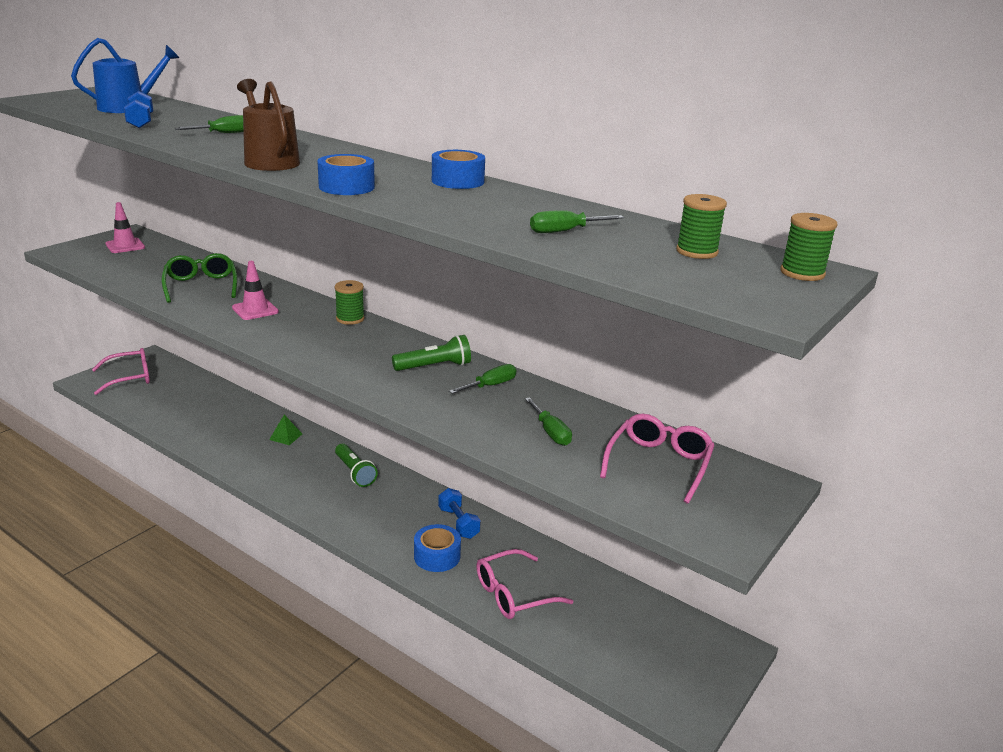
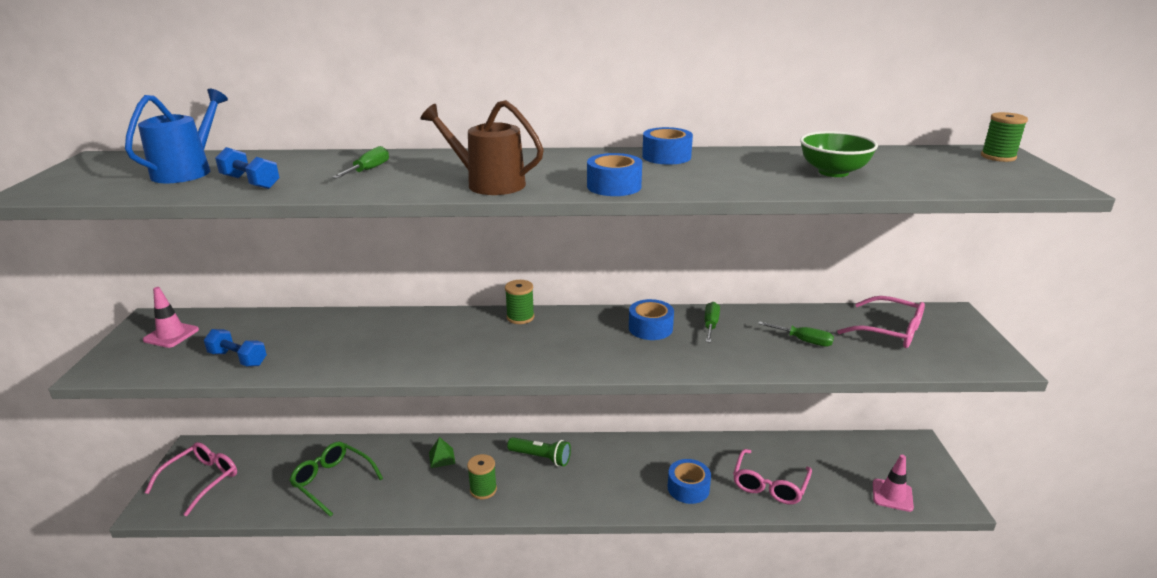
camera: 35 degrees left, 0 degrees up
(201, 286) = (333, 342): green glasses -> green glasses (332, 481)
(255, 310) = (427, 343): pink traffic cone -> pink traffic cone (892, 495)
(434, 366) = (650, 328): green flashlight -> blue tape
(458, 523) = (667, 455): blue dumbbell -> blue dumbbell (238, 359)
(565, 231) = (833, 172): green screwdriver -> green bowl
(659, 464) = (890, 331): pink glasses -> pink glasses turned 135 degrees clockwise
(696, 252) = (925, 161): green spool -> green spool (483, 490)

